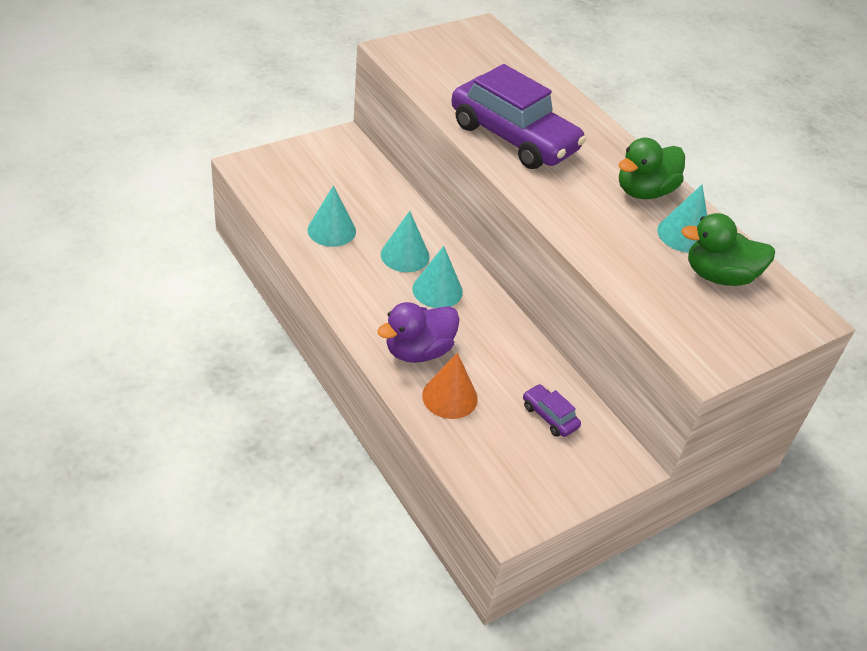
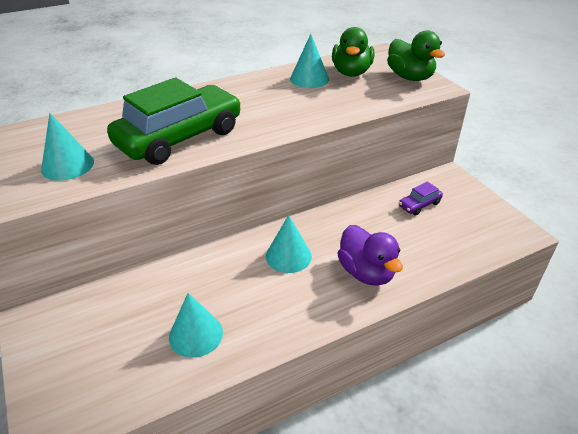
camera: 80 degrees left, 5 degrees down
(405, 255) = (240, 276): turquoise cone -> turquoise cone (67, 165)
(450, 397) = (414, 256): orange cone -> none
(513, 137) = (180, 138): purple car -> green car
(644, 191) = (260, 87): green duck -> green duck (410, 77)

